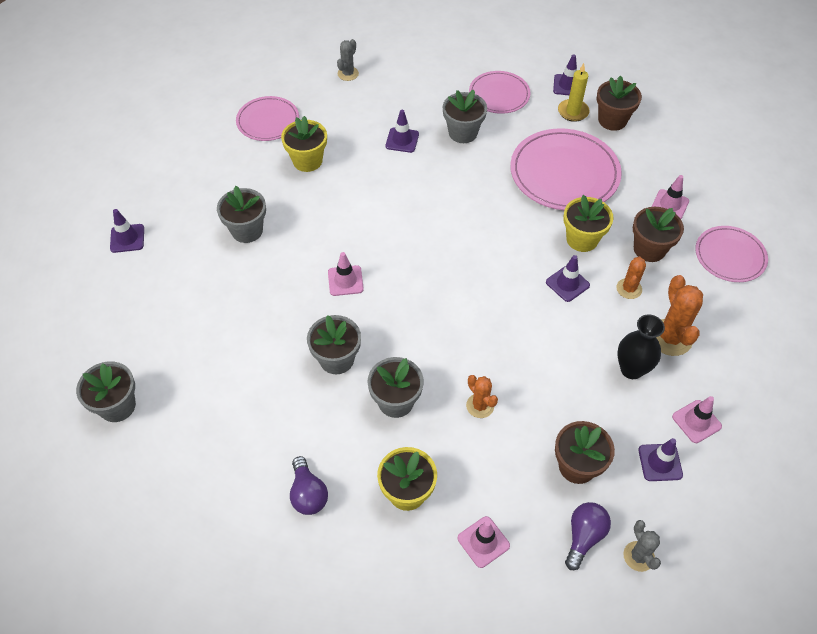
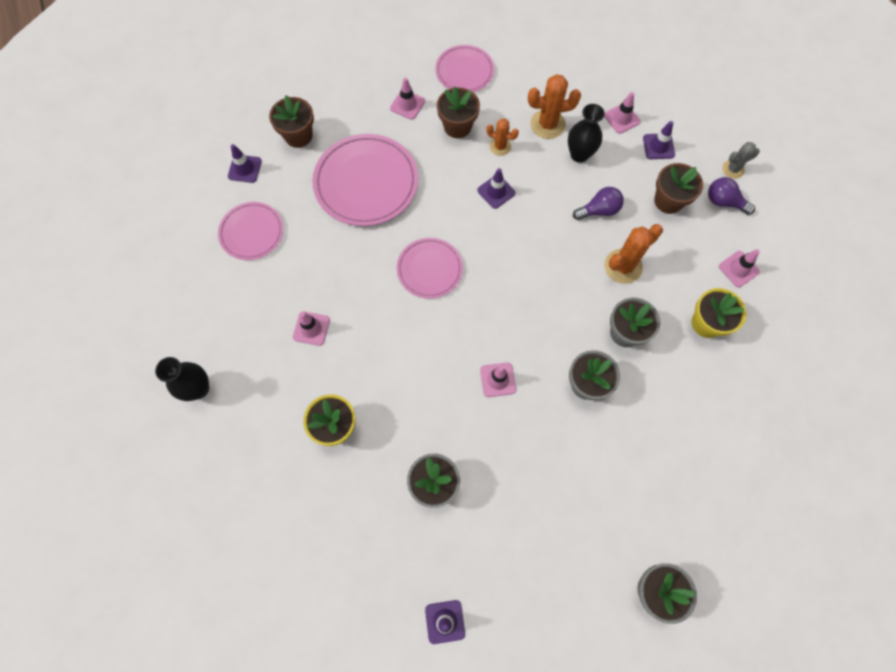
camera: 90 degrees left, 15 degrees up
(268, 121) = (269, 477): pink plate -> pink plate (429, 269)
(308, 494) = (719, 401): purple light bulb -> purple light bulb (599, 210)
(348, 74) = (198, 389): grey cactus -> black vase
(402, 140) = (311, 328): purple traffic cone -> pink traffic cone
(463, 133) = (305, 269): grey flower pot -> none
(480, 406) = (623, 266): orange cactus -> orange cactus, size x1.64
(573, 112) = (283, 168): yellow candle -> none
(582, 239) = (446, 176): yellow flower pot -> none

